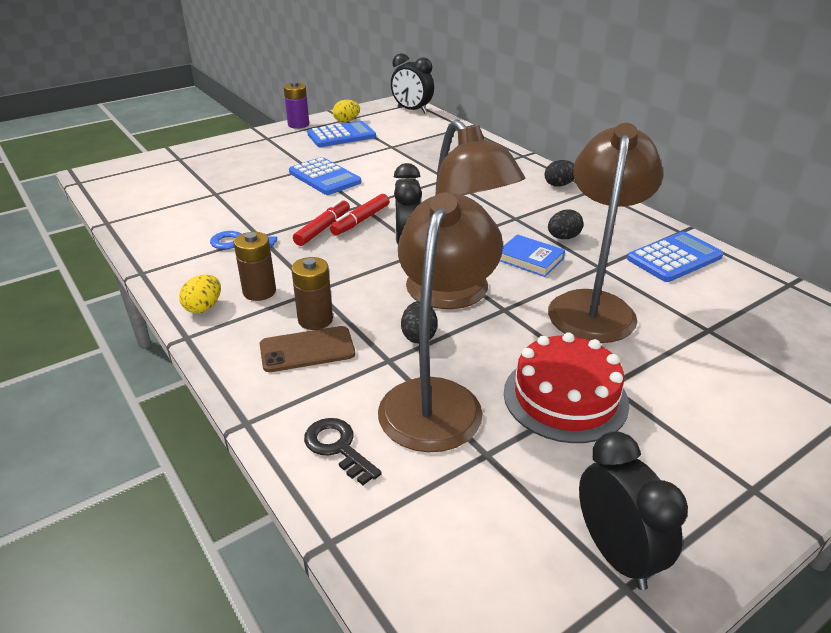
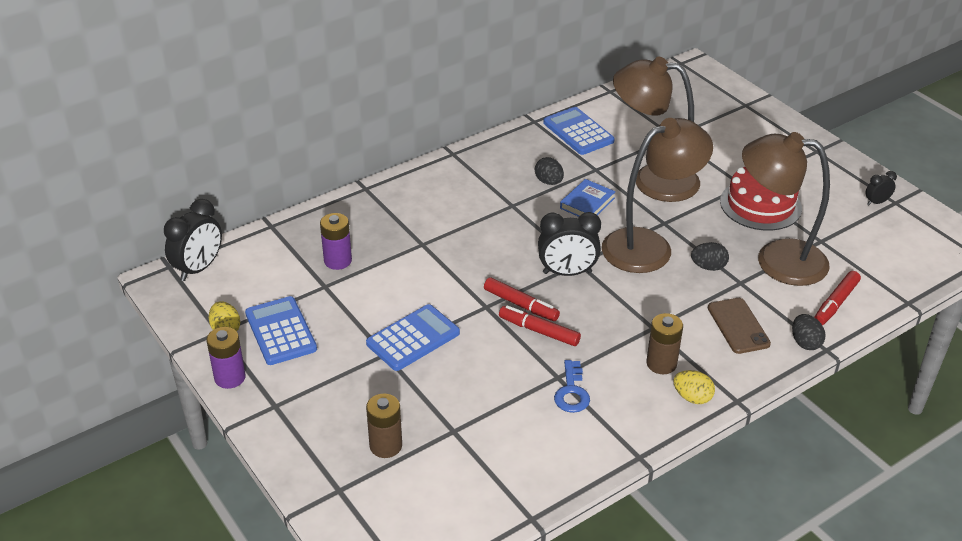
camera: 90 degrees left, 5 degrees up
(315, 320) = (697, 324): brown battery -> brown battery (386, 446)
(338, 447) = (835, 303): black key -> red marker
(422, 149) = (338, 261): none -> purple battery
(559, 185) = (441, 172): black egg -> black egg (805, 342)
(616, 554) = (876, 202): black clock -> black clock, size x0.52

